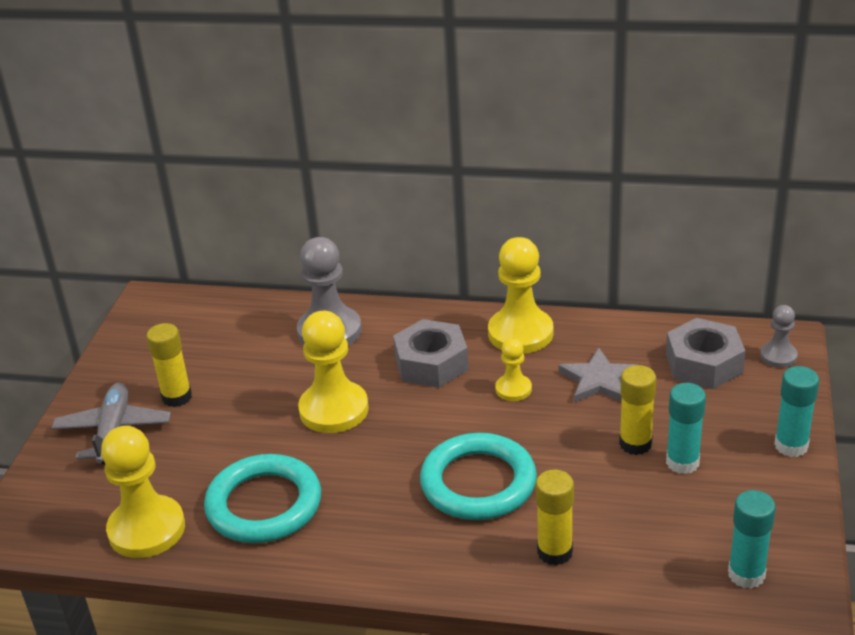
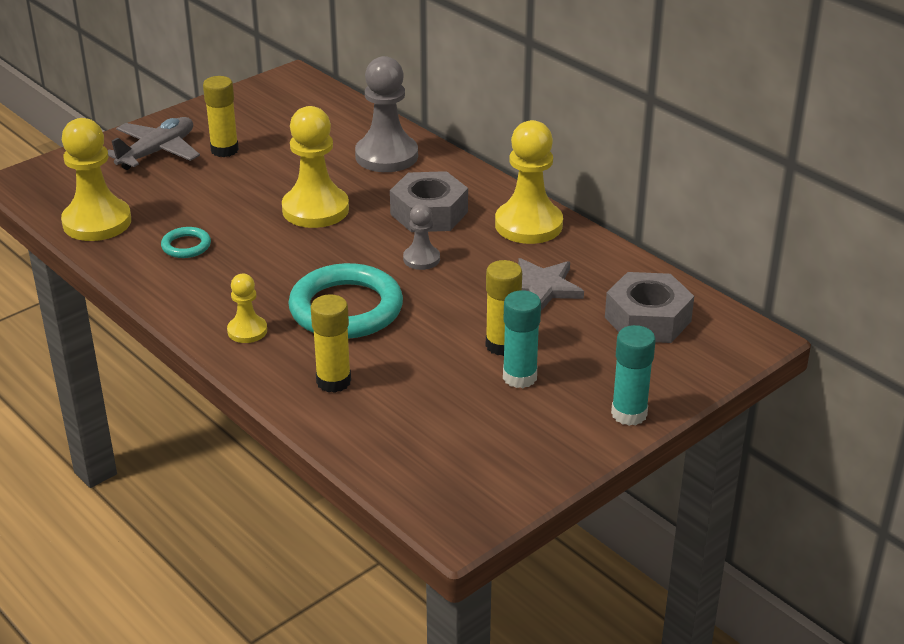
camera: 35 degrees right, 0 degrees up
(264, 505) = (186, 246): turquoise ring -> turquoise ring, size x0.46
(513, 389) = (464, 260): yellow pawn -> yellow pawn (247, 331)
(746, 574) = (451, 476): turquoise glue stick -> none
(778, 356) = (724, 346): grey pawn -> grey pawn (421, 259)

